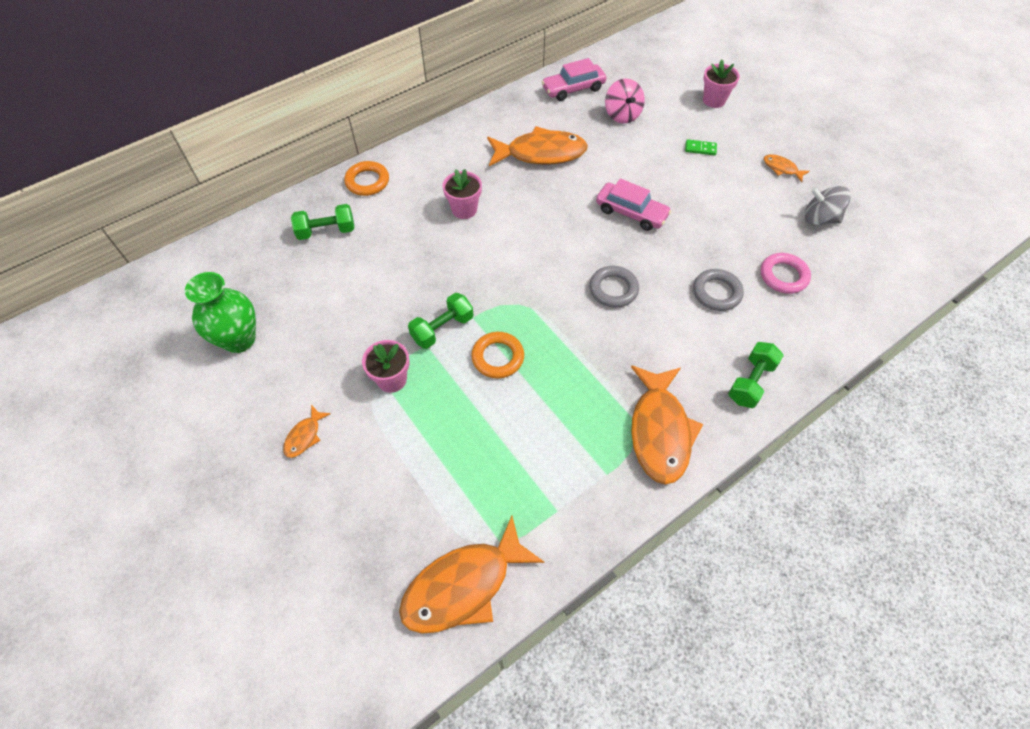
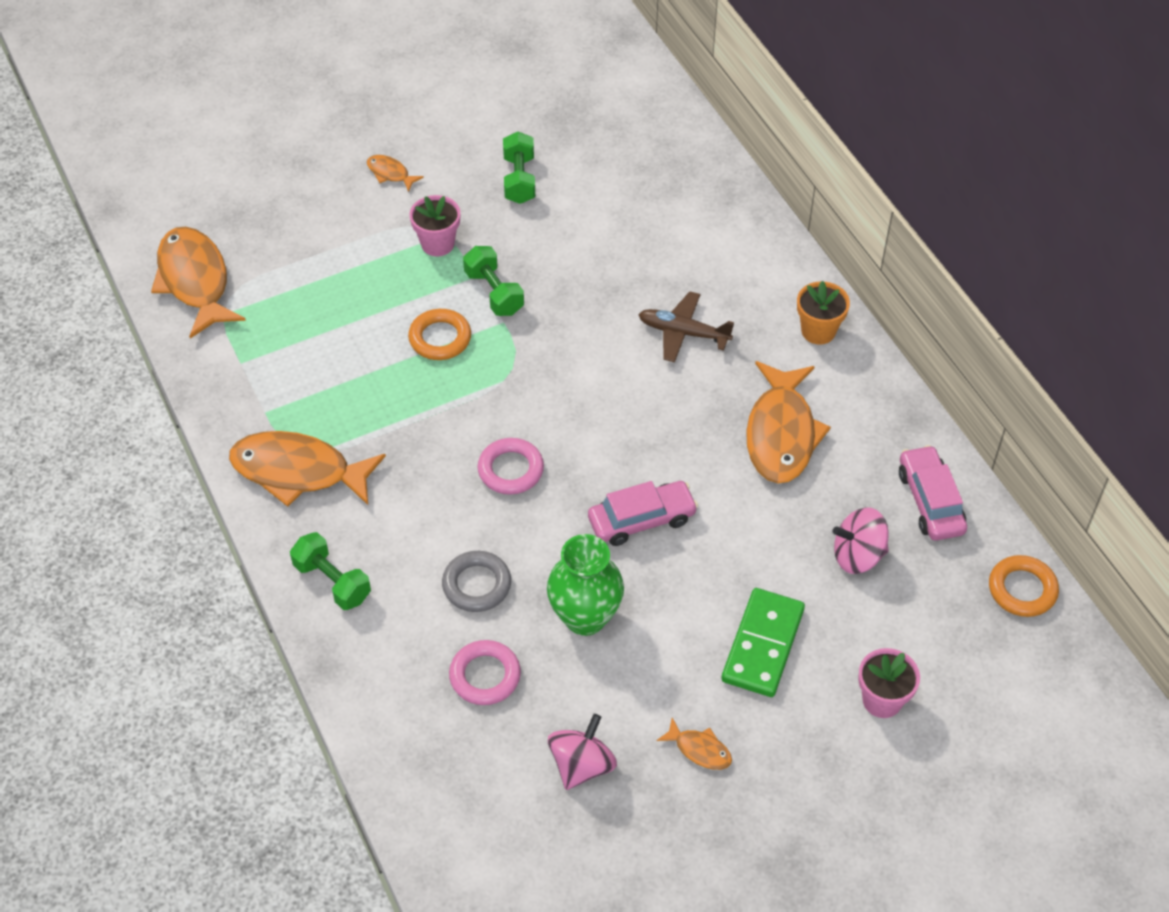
camera: 100 degrees right, 5 degrees down
(239, 340) = (525, 123): green vase -> green vase (585, 617)
(326, 231) = (671, 196): green dumbbell -> green dumbbell (519, 180)
(367, 181) = (753, 238): orange ring -> orange ring (1022, 589)
(450, 143) = (818, 331): none -> orange flower pot
(464, 209) = (683, 333): pink flower pot -> brown plane
(613, 289) = (510, 470): grey ring -> pink ring
(631, 213) = (641, 519): pink car -> pink car turned 150 degrees counterclockwise
(700, 148) = (763, 645): green domino -> green domino, size x2.18
(781, 168) = (699, 749): orange fish -> orange fish turned 75 degrees clockwise
(819, 219) = (582, 765): grey spinning top -> pink spinning top

